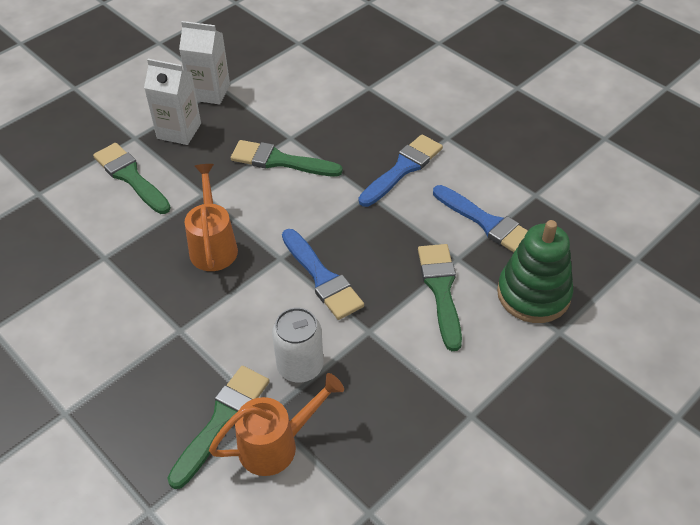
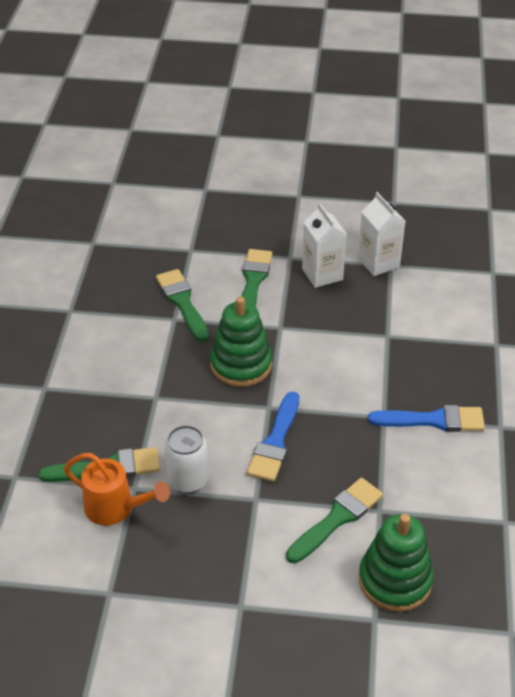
camera: 50 degrees right, 5 degrees down
(213, 245) = (241, 364): orange watering can -> green stacking toy
(280, 161) = (357, 345): green brush -> green brush (182, 302)
(487, 223) = (437, 508): blue brush -> none

